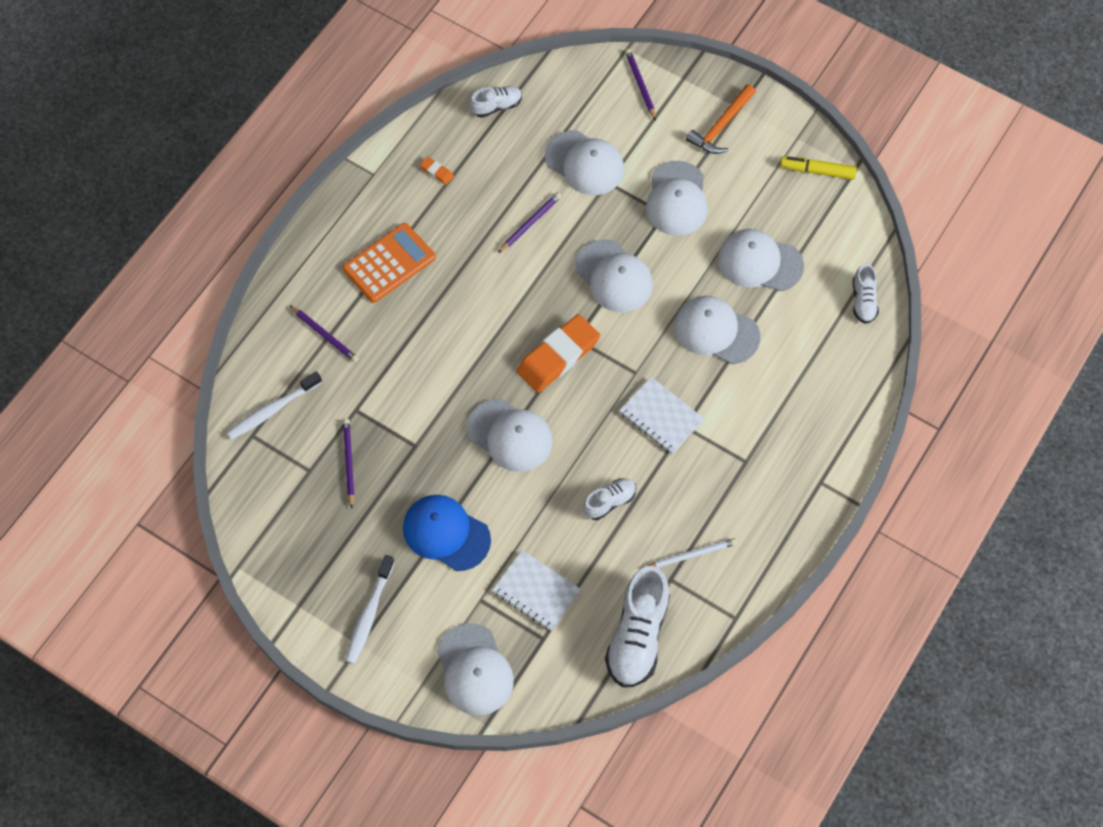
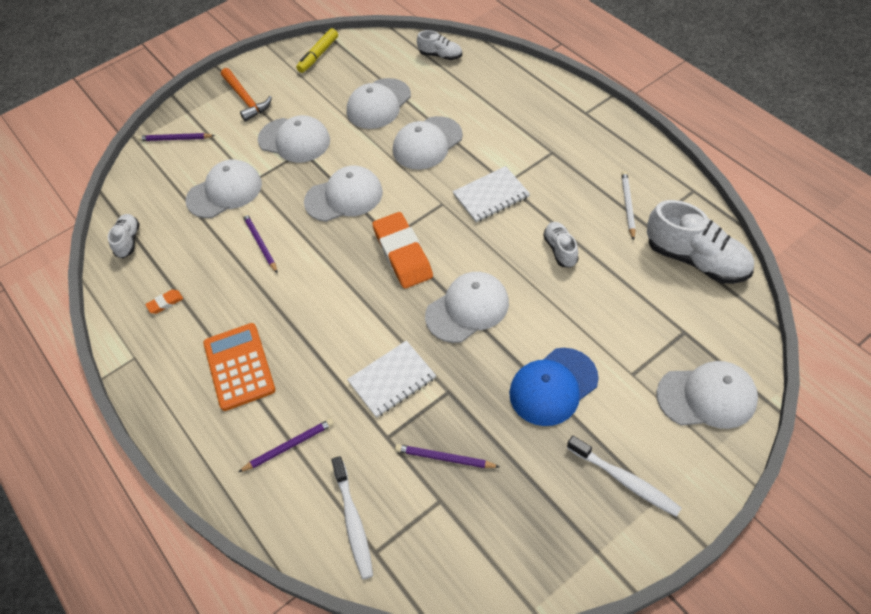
camera: 65 degrees left, 10 degrees down
(536, 591) = (635, 325): white notebook -> white notebook (392, 380)

